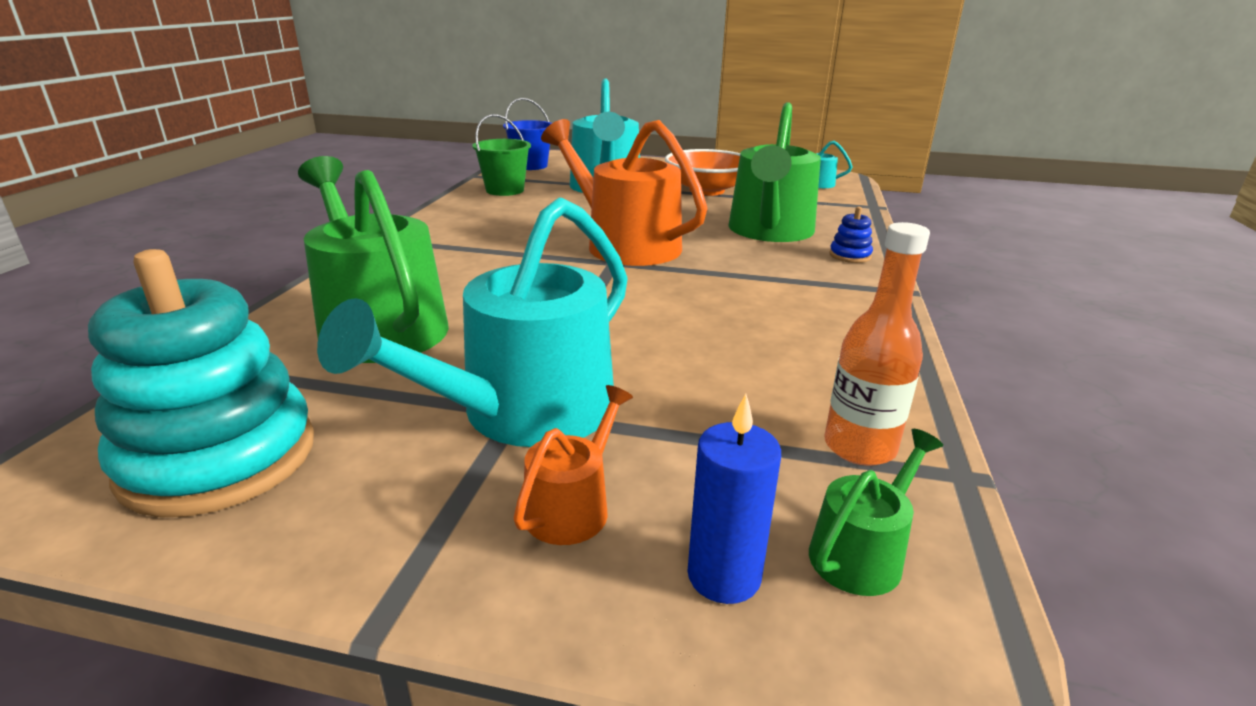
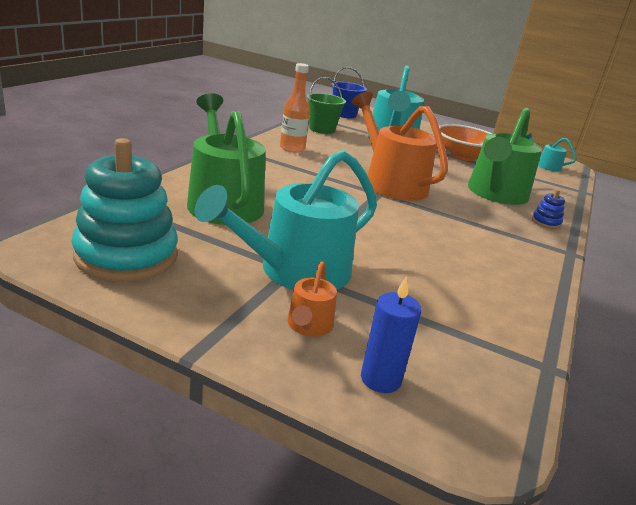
camera: 10 degrees right, 0 degrees up
(572, 506) = (308, 326): orange watering can -> orange watering can turned 150 degrees clockwise
(859, 447) = (491, 337): orange bottle -> orange bottle (292, 149)
(861, 553) = (464, 389): green watering can -> none

